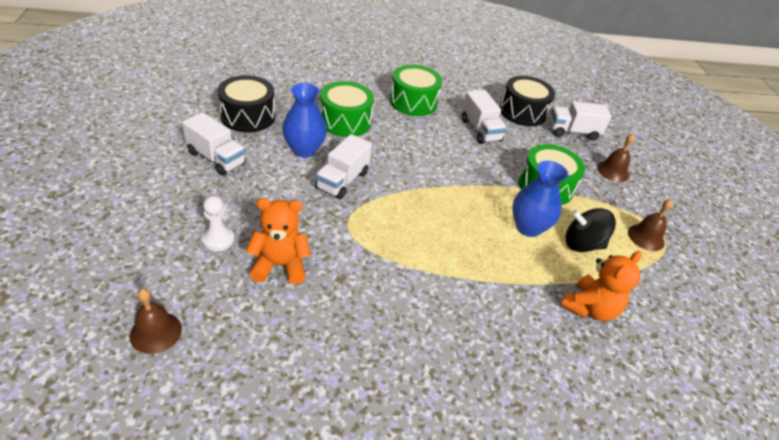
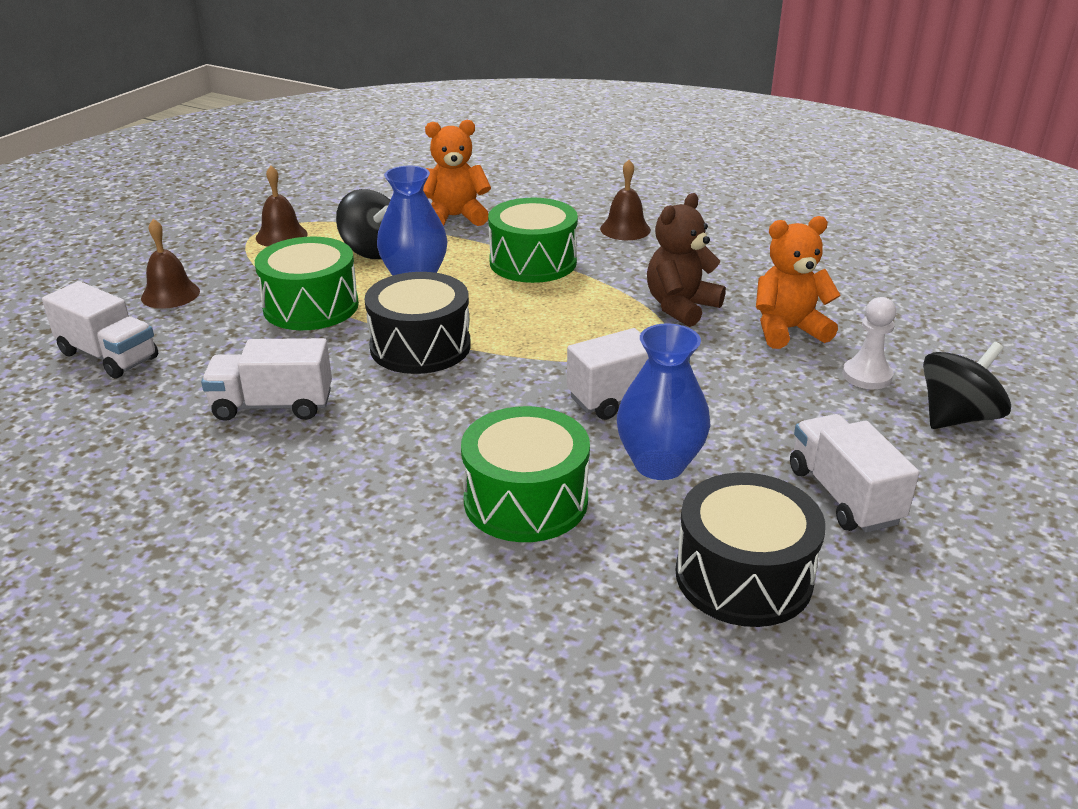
camera: 140 degrees left, 10 degrees down
(156, 332) = (957, 316): brown bell -> brown bell (625, 229)
(160, 223) = (957, 417): none -> black spinning top
(280, 265) = (787, 330): orange teddy bear -> orange teddy bear turned 135 degrees clockwise
(359, 263) = (680, 307): none -> brown teddy bear
(413, 102) = (321, 502): green drum -> green drum (533, 262)
(480, 130) = (272, 405): white truck -> white truck turned 105 degrees counterclockwise
(522, 112) = (127, 413): black drum -> black drum (420, 346)

